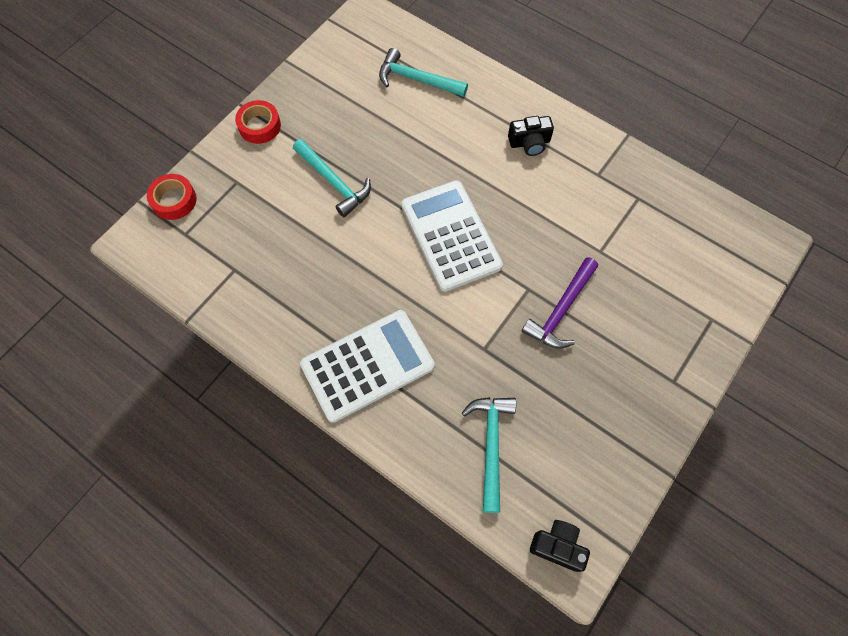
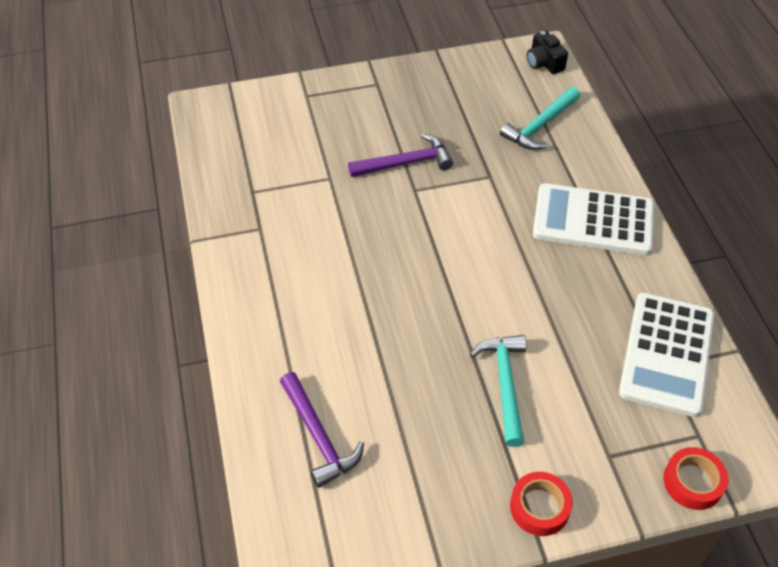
camera: 140 degrees left, 15 degrees down
(417, 80) = (319, 436): turquoise hammer -> purple hammer
(450, 235) = (438, 265): white calculator -> white calculator (666, 354)
(529, 143) = (284, 292): black camera -> none

